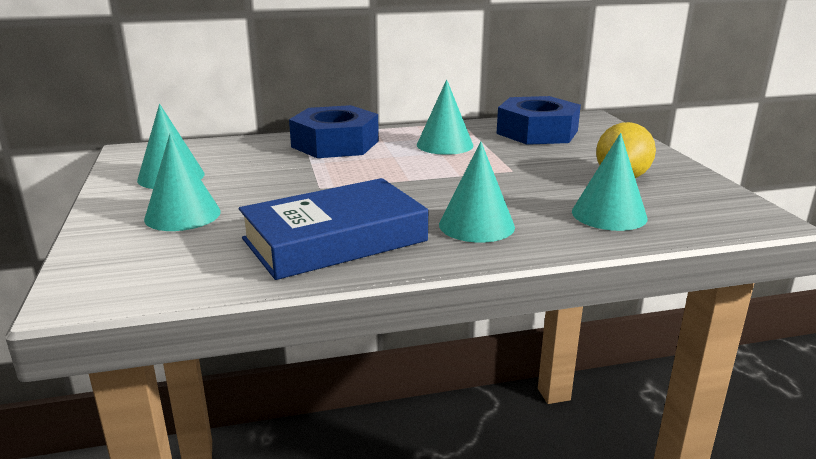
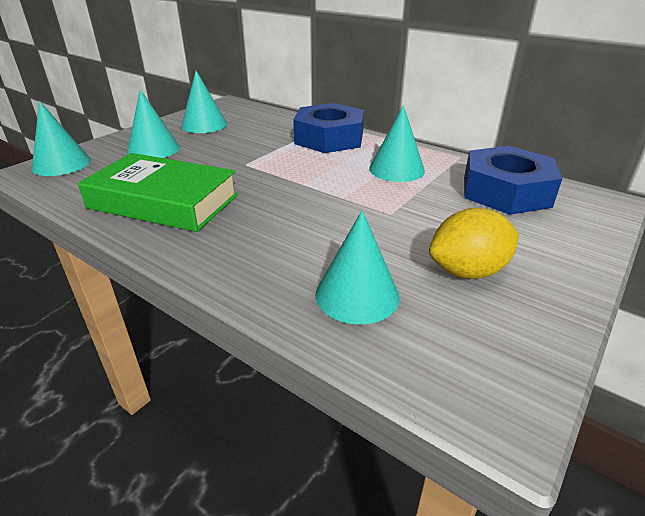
camera: 50 degrees right, 10 degrees up
(335, 240) = (163, 201): blue book -> green book
(476, 225) = (249, 240): turquoise cone -> turquoise cone (61, 164)

